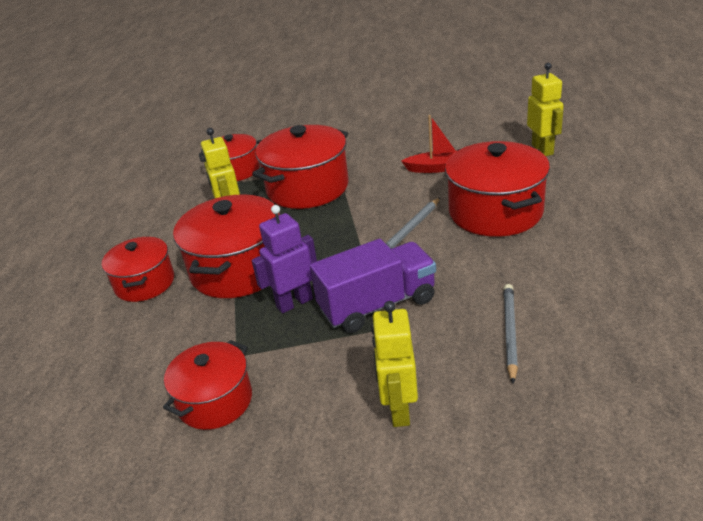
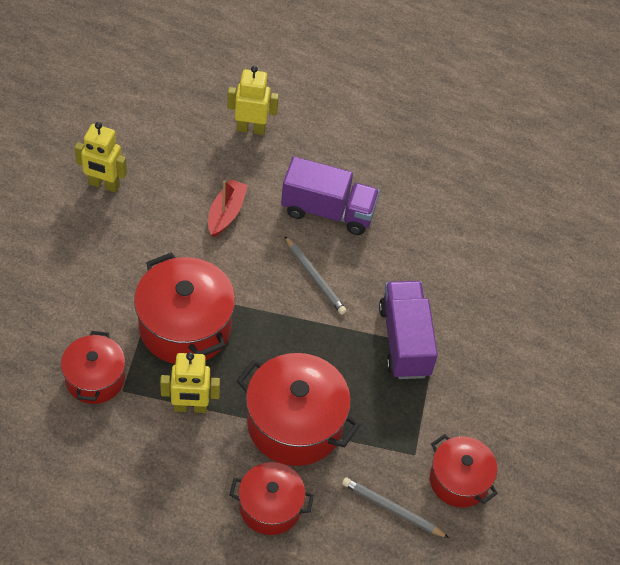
camera: 80 degrees left, 20 degrees up
(294, 302) = (369, 395): purple robot -> none
(398, 410) = (519, 371): yellow robot -> yellow robot (104, 185)
(495, 212) = (328, 211): red pot -> purple truck
(510, 332) = (477, 277): grey pencil -> grey pencil (392, 509)

